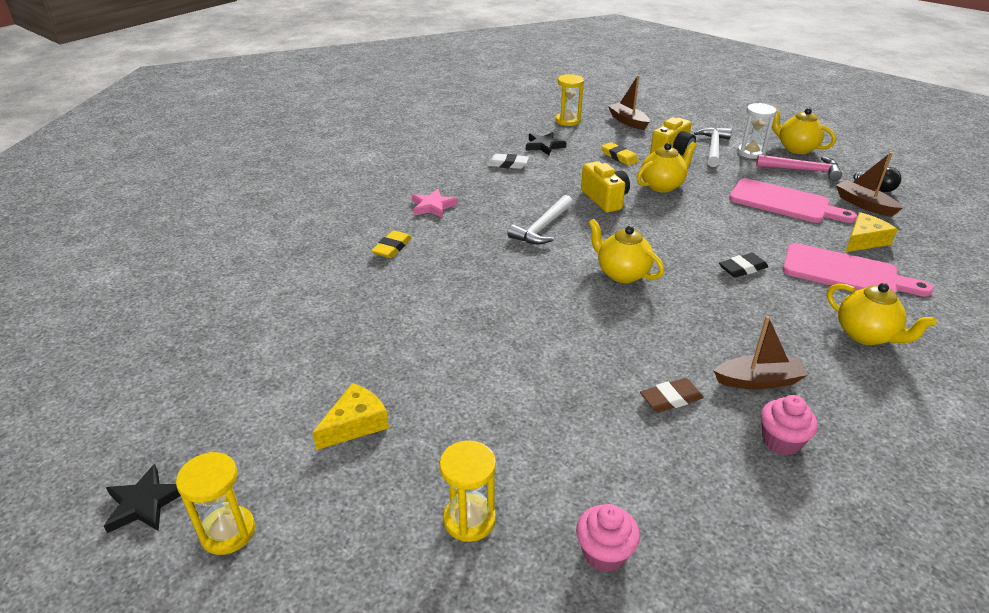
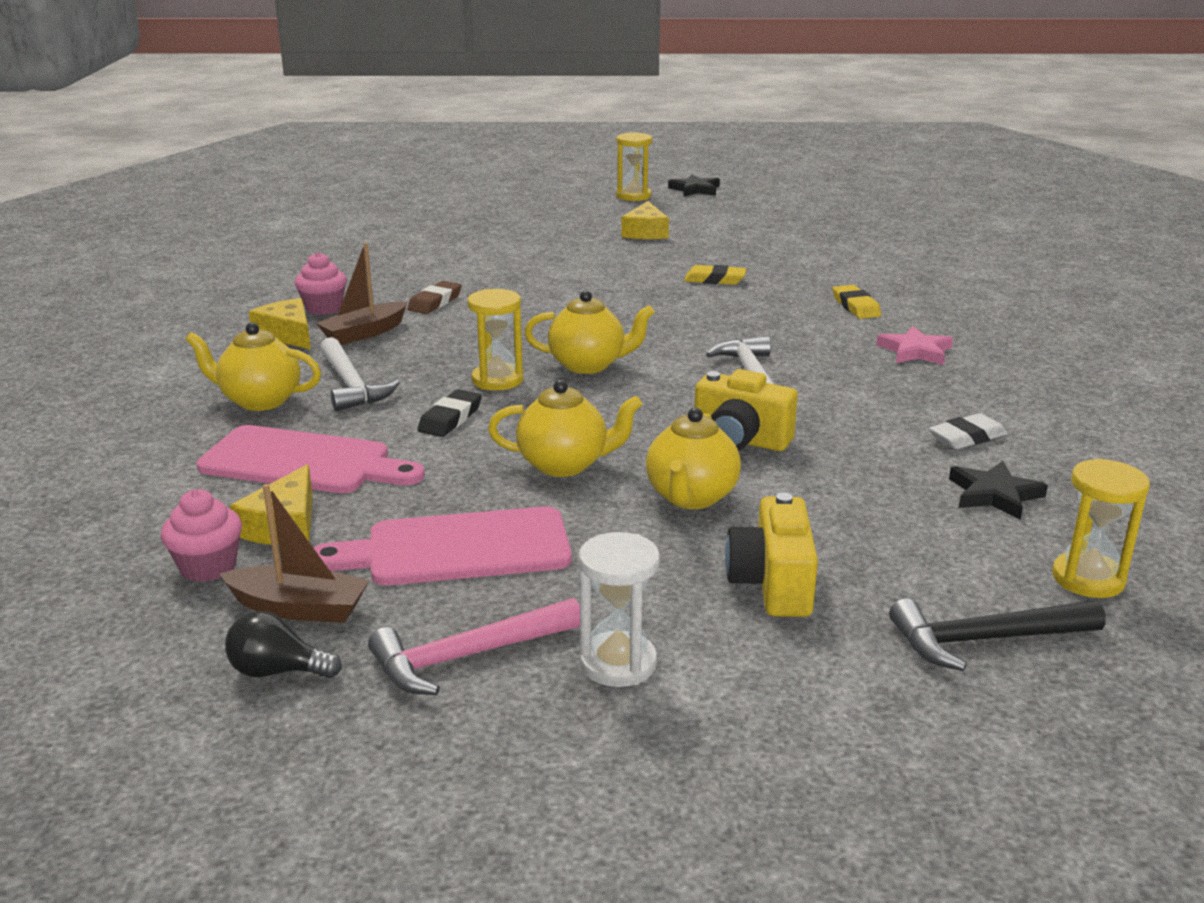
camera: 140 degrees right, 10 degrees down
(469, 519) = (511, 229): yellow hourglass -> yellow hourglass (497, 380)
(604, 553) = (415, 242): pink cupcake -> pink cupcake (208, 567)
(619, 157) = (844, 527): yellow eraser -> yellow eraser (715, 280)
(628, 121) = (986, 640): brown boat -> black hammer
(713, 148) = (711, 639): white hammer -> white hammer (351, 385)
(796, 148) = (526, 736): yellow teapot -> yellow teapot (564, 465)
(828, 411) = (288, 334): none -> yellow cheese
(845, 273) = (303, 462): pink cutting board -> pink cutting board turned 150 degrees counterclockwise

